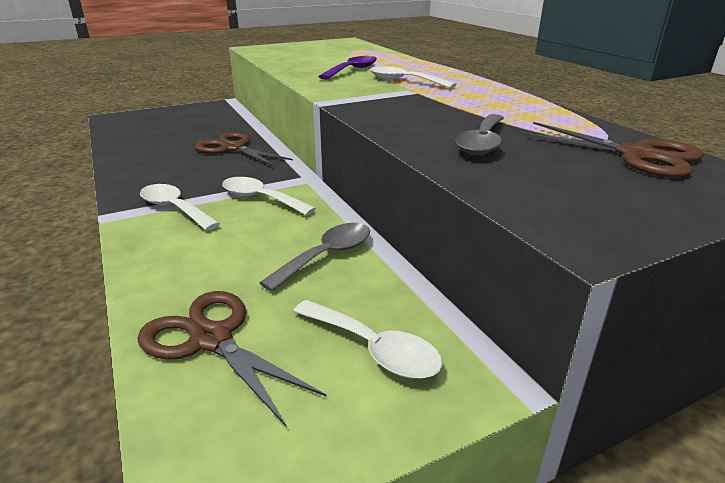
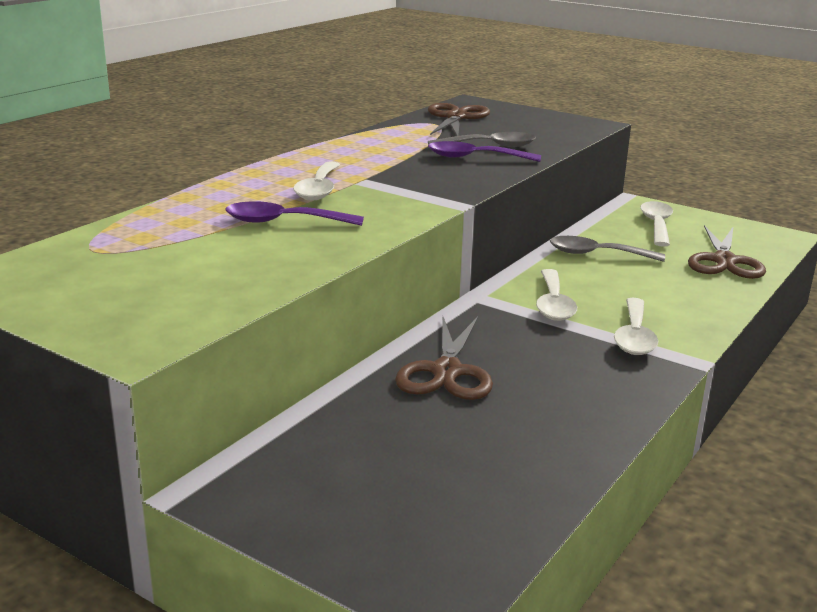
camera: 120 degrees left, 5 degrees down
(443, 128) = (474, 158): none -> purple spoon

